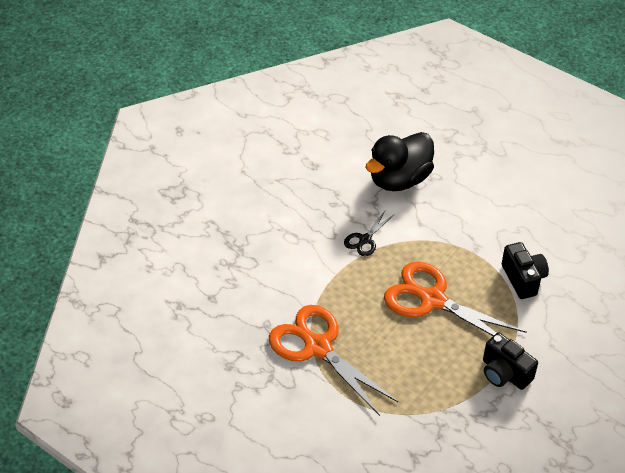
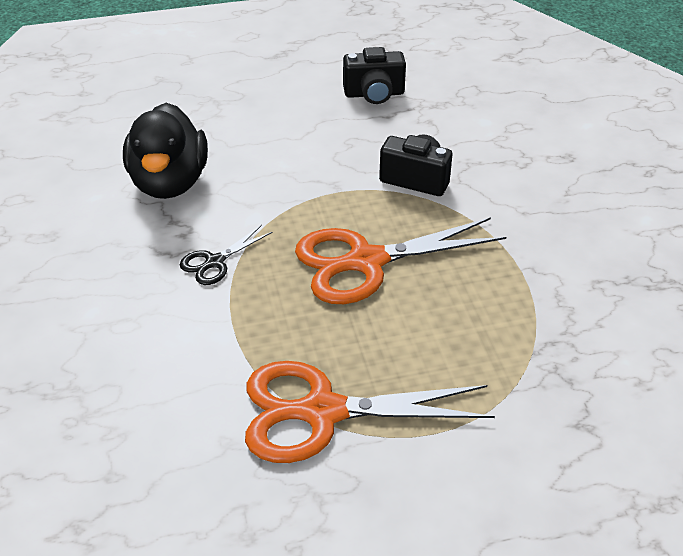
camera: 50 degrees left, 5 degrees down
(365, 240) = (214, 262): black scissors -> black scissors turned 60 degrees clockwise
(504, 373) = (528, 269): black camera -> black camera (374, 94)

